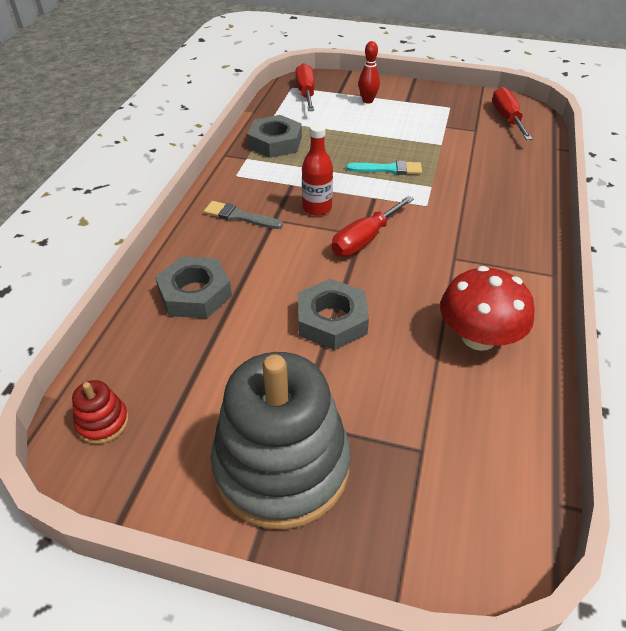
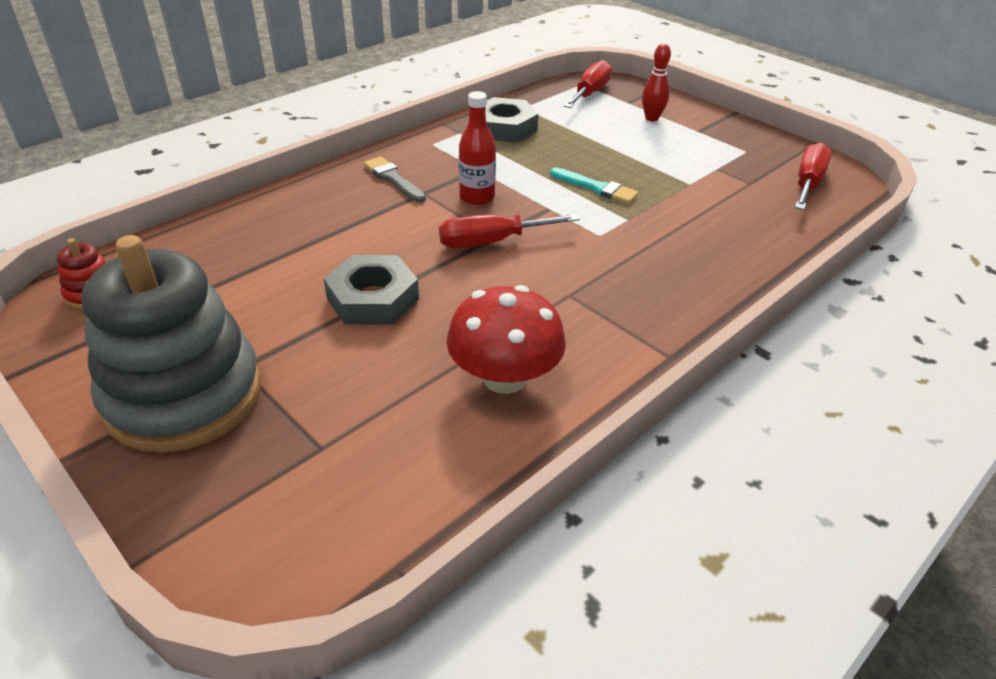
camera: 30 degrees right, 5 degrees down
(195, 294) = (279, 227): grey nut -> none

